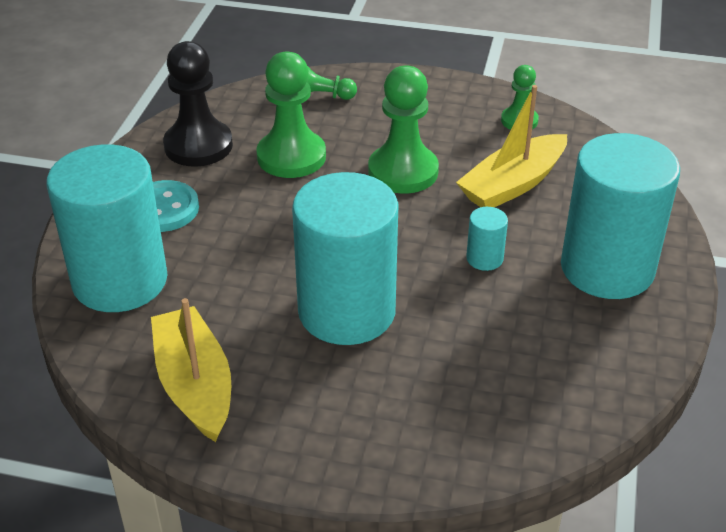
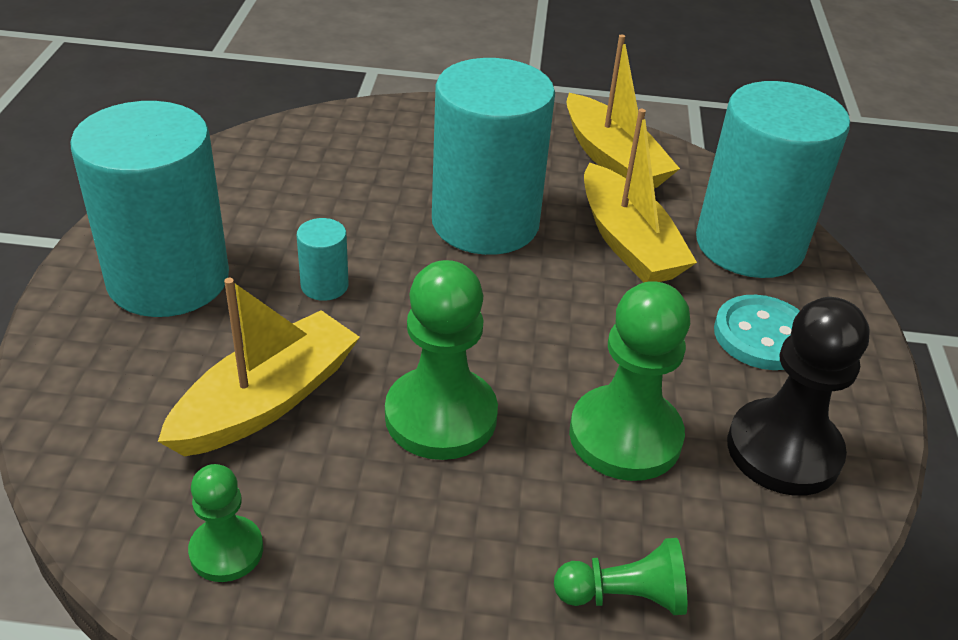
camera: 170 degrees right, 0 degrees up
(225, 287) = (628, 242): none -> yellow boat

